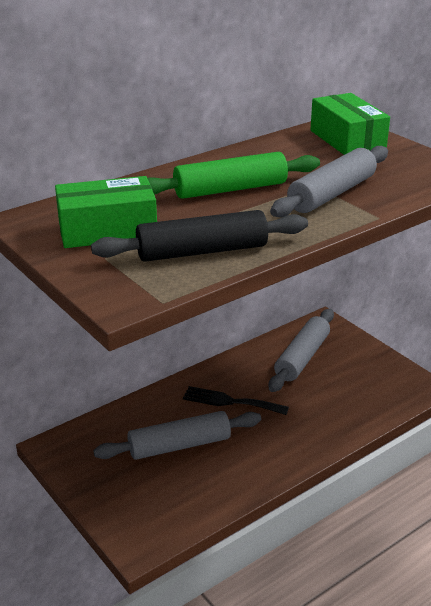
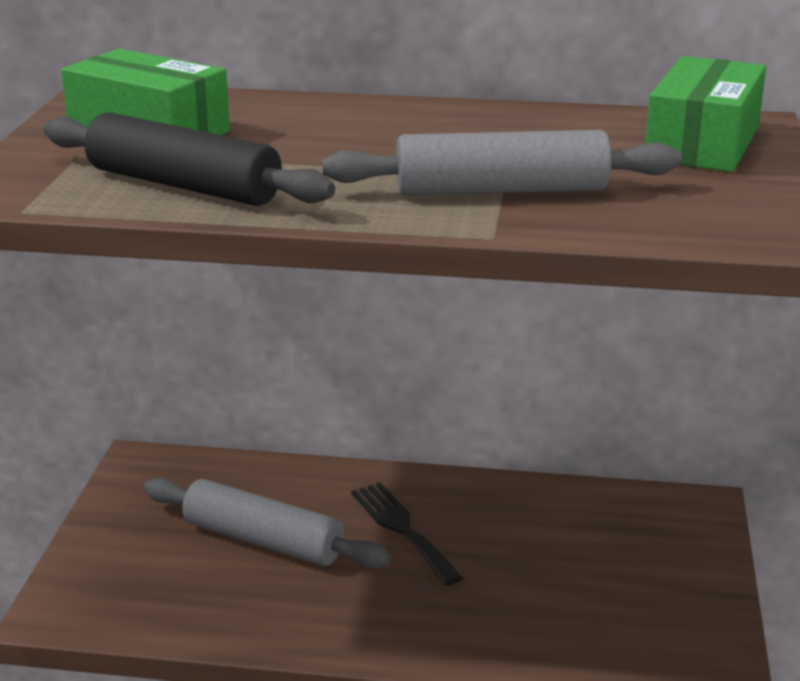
camera: 45 degrees right, 5 degrees down
(230, 189) = (385, 142): green rolling pin -> none
(302, 357) = (589, 532): grey rolling pin -> none

